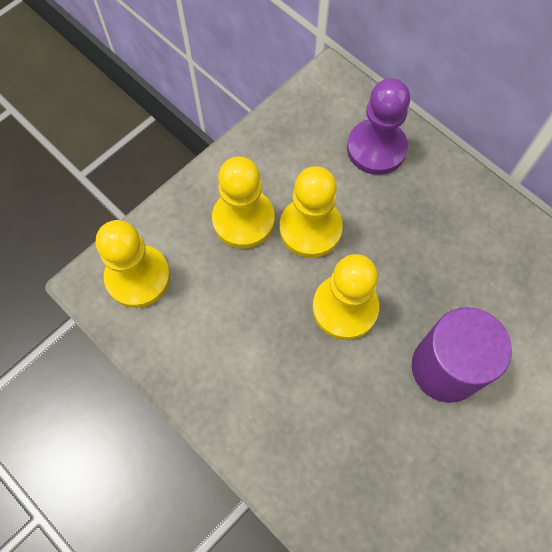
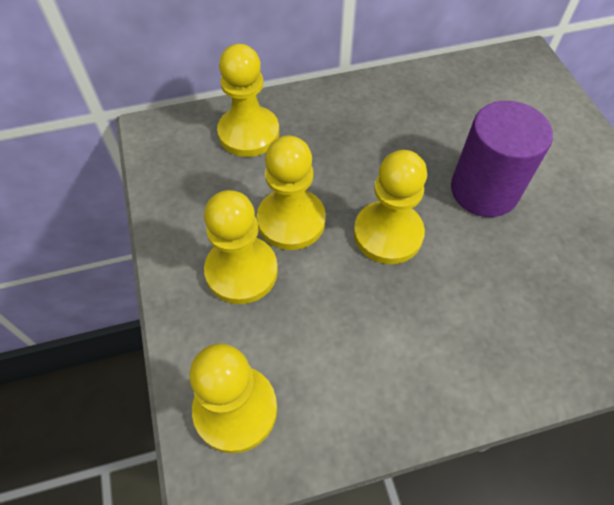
camera: 60 degrees left, 10 degrees down
(376, 148) = (249, 133): purple pawn -> yellow pawn

